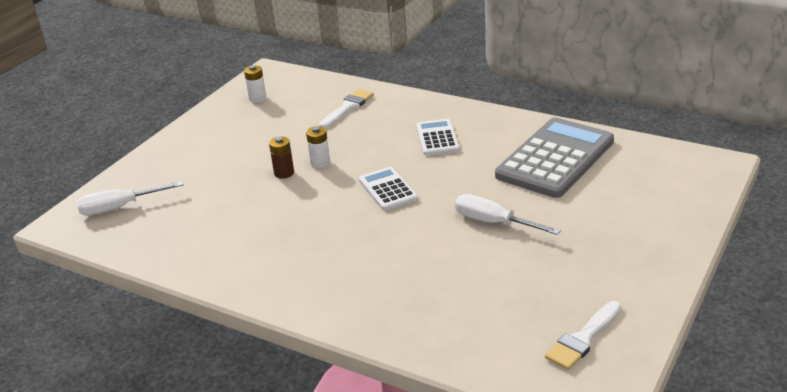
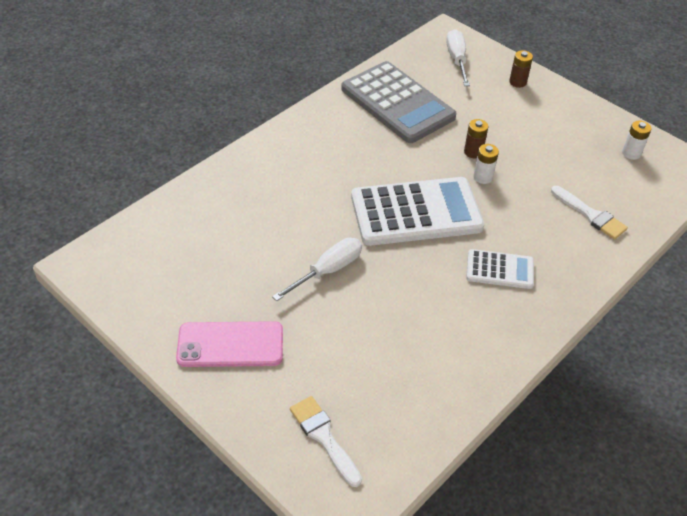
camera: 100 degrees right, 15 degrees up
(158, 165) = (517, 82): none -> brown battery
(387, 189) = (416, 212): white calculator -> white calculator, size x1.95
(555, 159) = (419, 355): grey calculator -> grey calculator (397, 103)
(583, 339) = (146, 278): white brush -> white brush (324, 437)
(622, 256) = (230, 344): none -> pink phone

